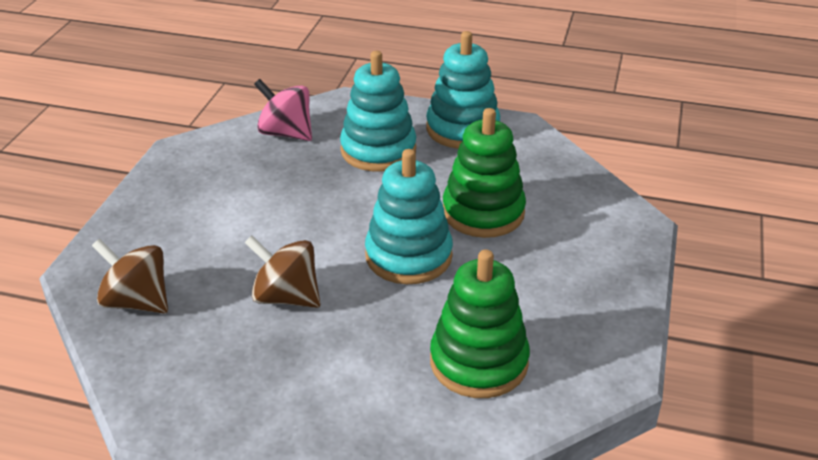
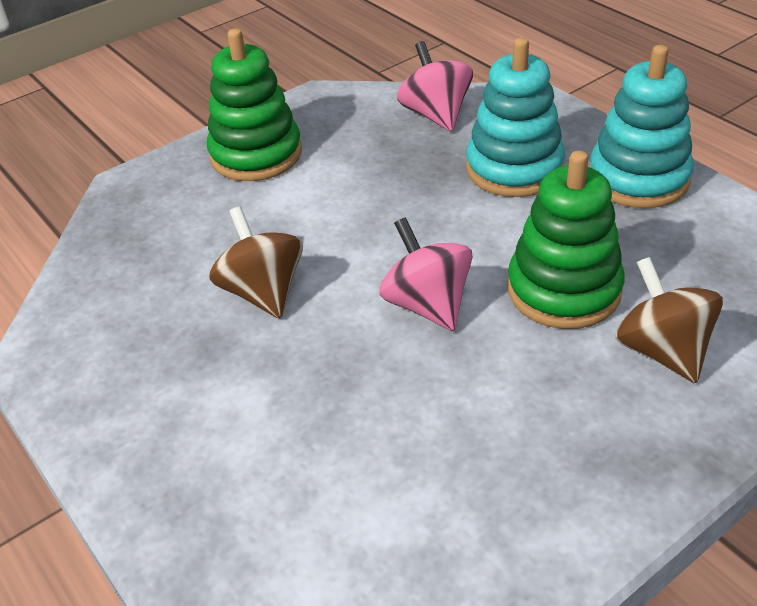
camera: 40 degrees right, 5 degrees up
(137, 301) = (136, 234): brown spinning top -> brown spinning top (662, 350)
(408, 256) = (427, 304): turquoise stacking toy -> pink spinning top
(478, 362) = (379, 470): green stacking toy -> green stacking toy (256, 154)

